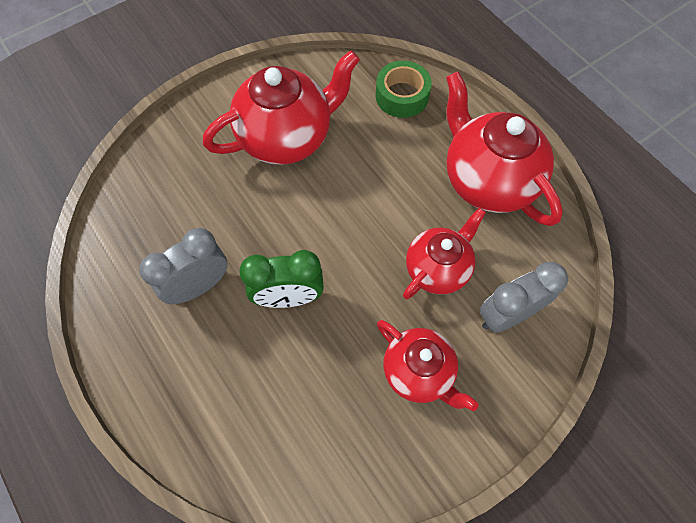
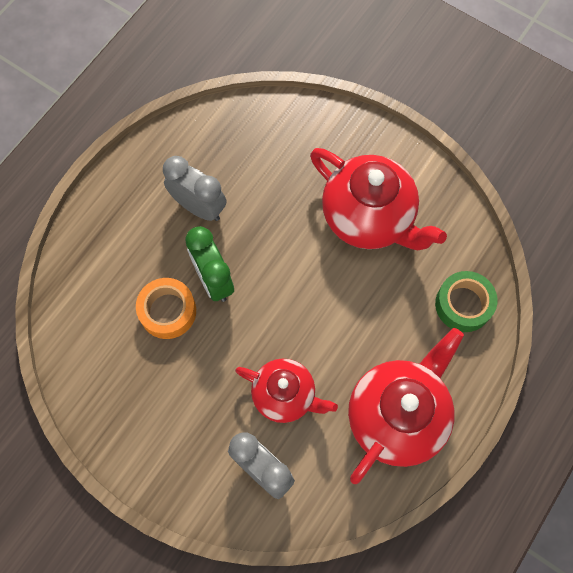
camera: 70 degrees right, 5 degrees up
(304, 356) = (168, 311): none -> orange tape
(418, 372) = (184, 407): red teapot -> none

